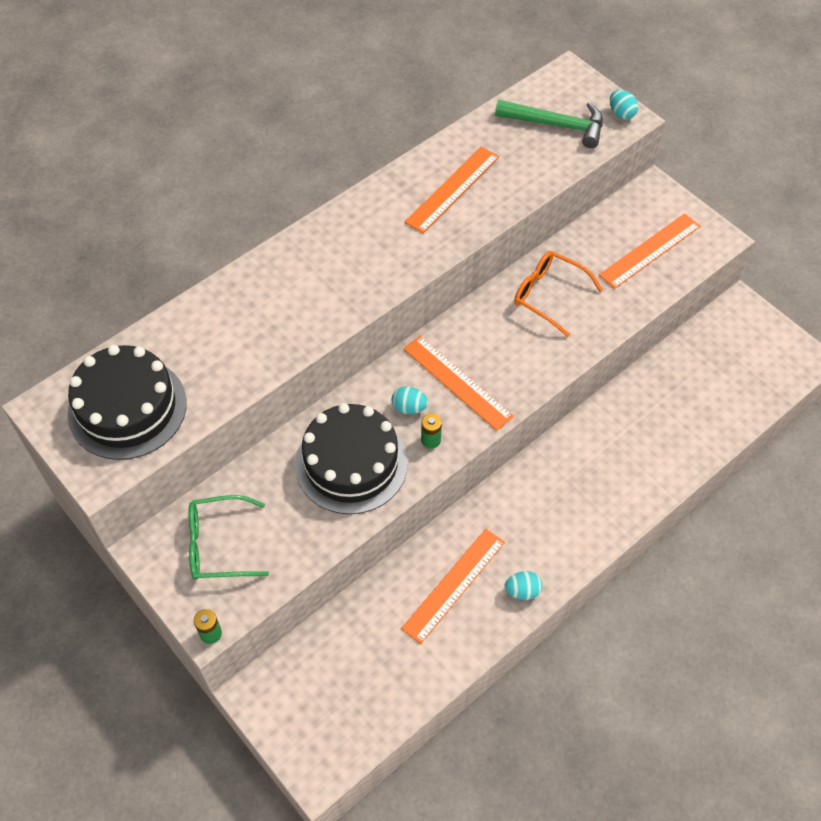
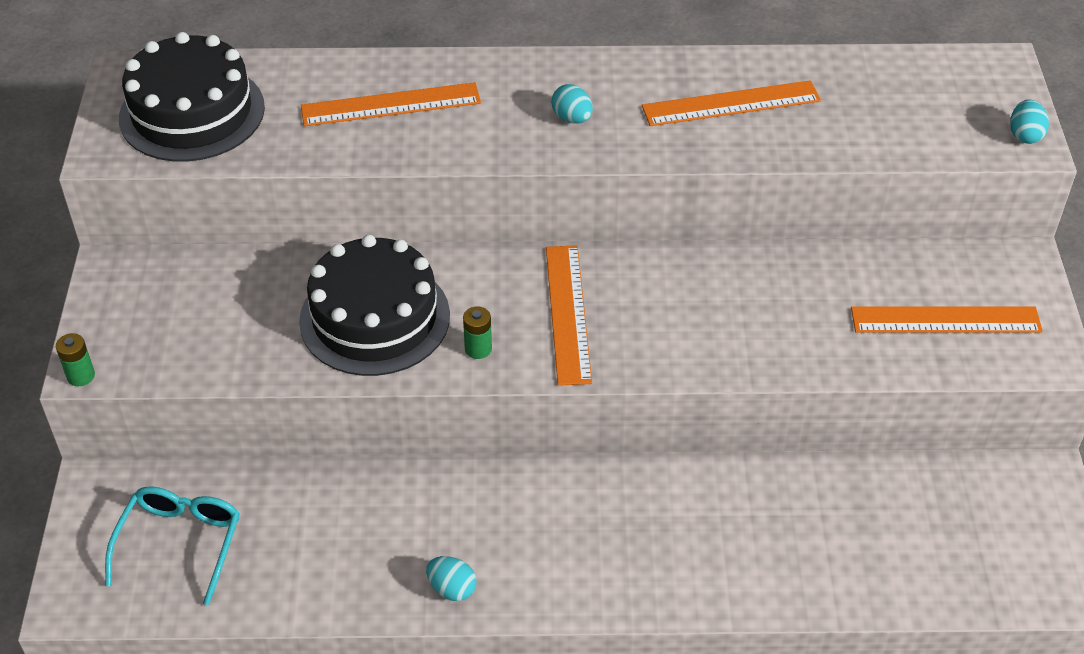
camera: 40 degrees right, 10 degrees down
(218, 545) = (173, 306): green glasses -> none
(345, 686) = (180, 543): none -> turquoise glasses
(409, 407) = (490, 305): turquoise egg -> turquoise egg (572, 118)
(454, 584) = (388, 530): orange ruler -> orange ruler (391, 105)
(549, 295) = (767, 293): orange glasses -> none
(556, 125) = (927, 106): green hammer -> none

